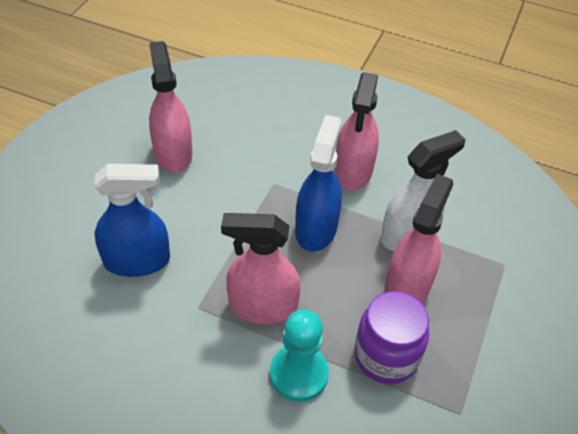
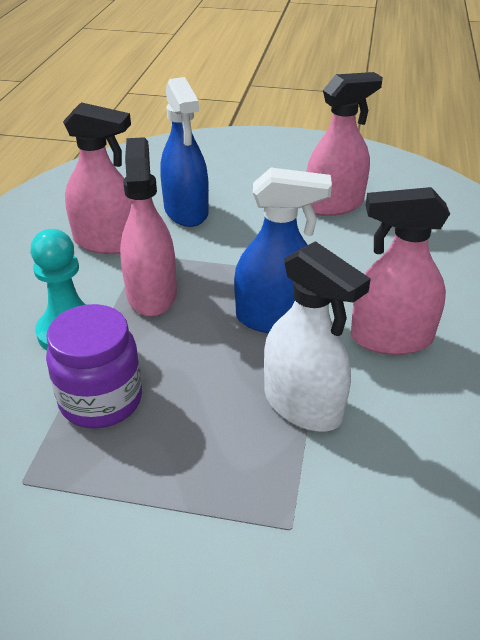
camera: 80 degrees right, 10 degrees down
(407, 287) = (211, 411): pink spray bottle -> pink spray bottle (107, 242)

